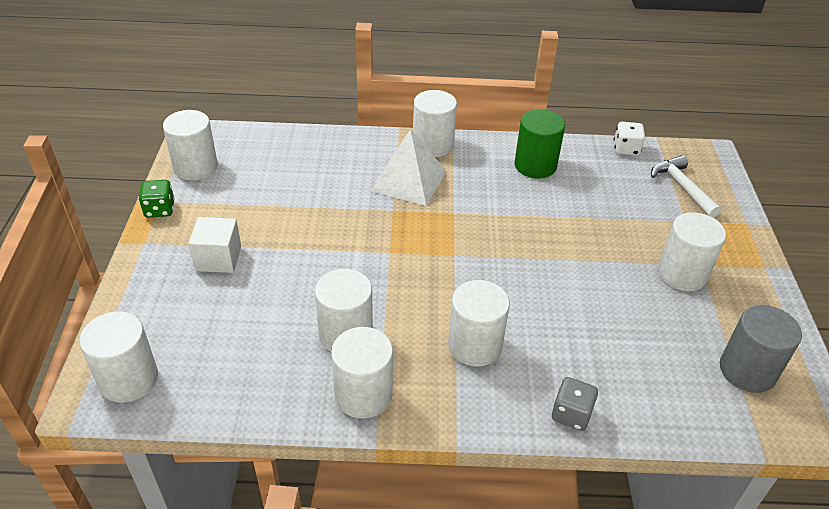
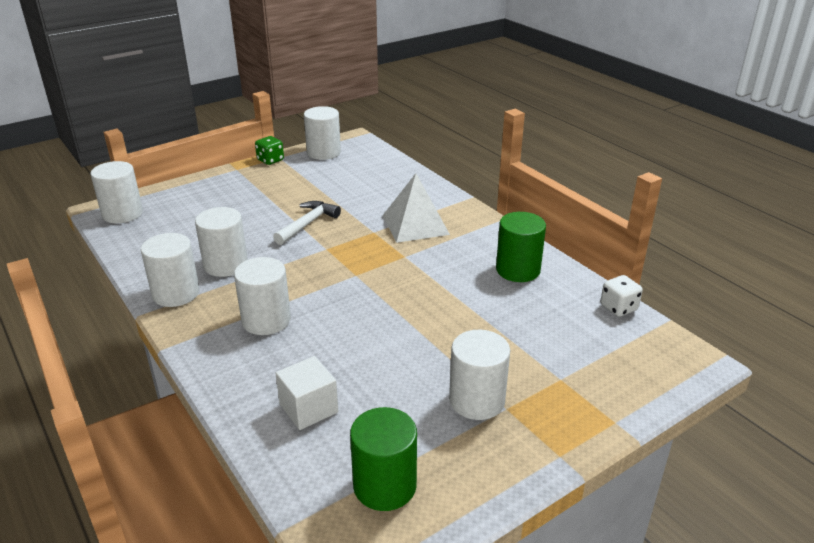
camera: 55 degrees right, 10 degrees down
(218, 258) = (248, 195): white cube -> white cube (308, 408)
(433, 145) = (472, 217): white cylinder -> none
(571, 414) = (234, 393): grey dice -> none
(682, 187) = (611, 360): white hammer -> white hammer (307, 224)
(747, 370) = (385, 486): grey cylinder -> green cylinder

